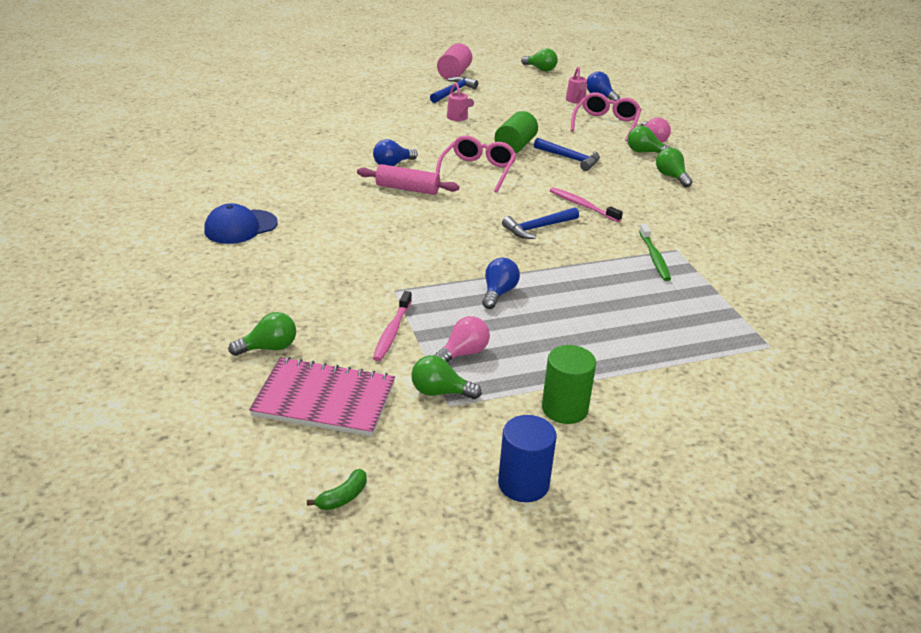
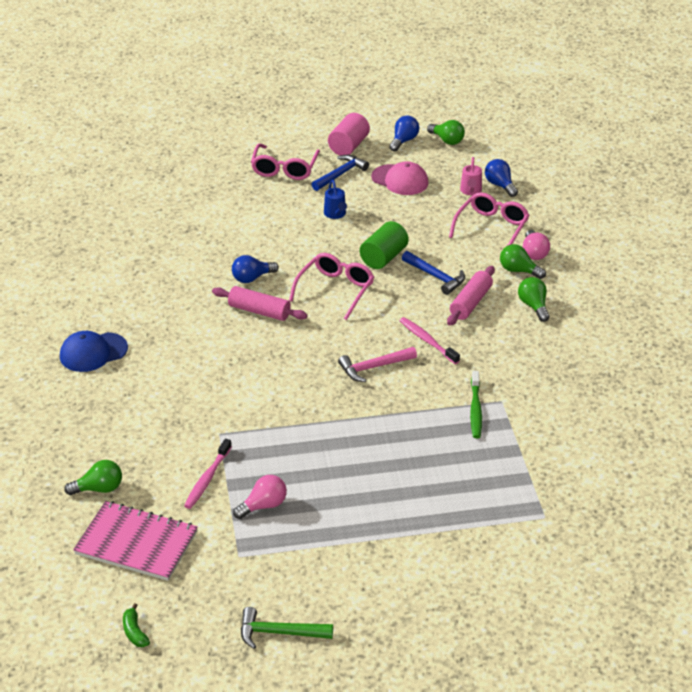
camera: 10 degrees right, 5 degrees up
(343, 497) = (134, 632): green banana -> green banana turned 105 degrees clockwise
(400, 89) = (284, 169): none -> pink glasses
(440, 392) = (234, 543): green light bulb -> none
(458, 118) = (335, 214): pink watering can -> blue watering can
(498, 293) = (313, 442): blue light bulb -> blue light bulb (403, 141)
(509, 94) = (400, 180): none -> pink cap
(523, 484) = (279, 633): blue cylinder -> green hammer
(538, 228) = (374, 367): blue hammer -> pink hammer
(564, 409) = (335, 567): green cylinder -> none
(611, 176) = (470, 303): none -> pink rolling pin

